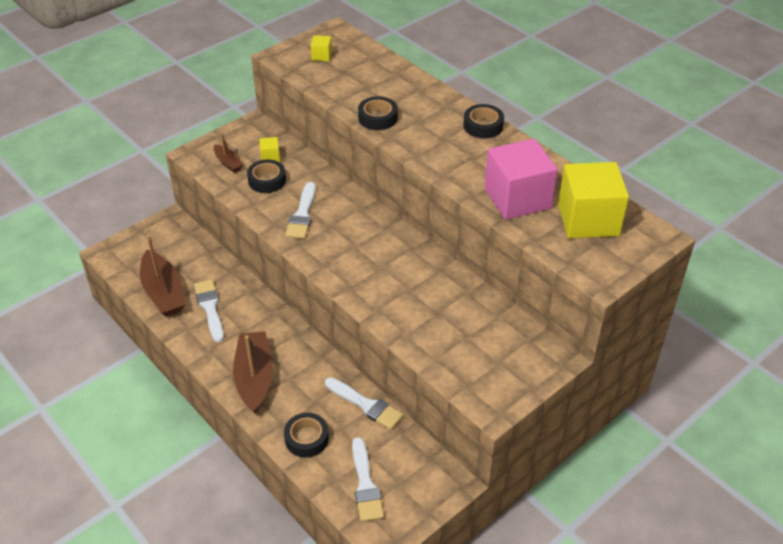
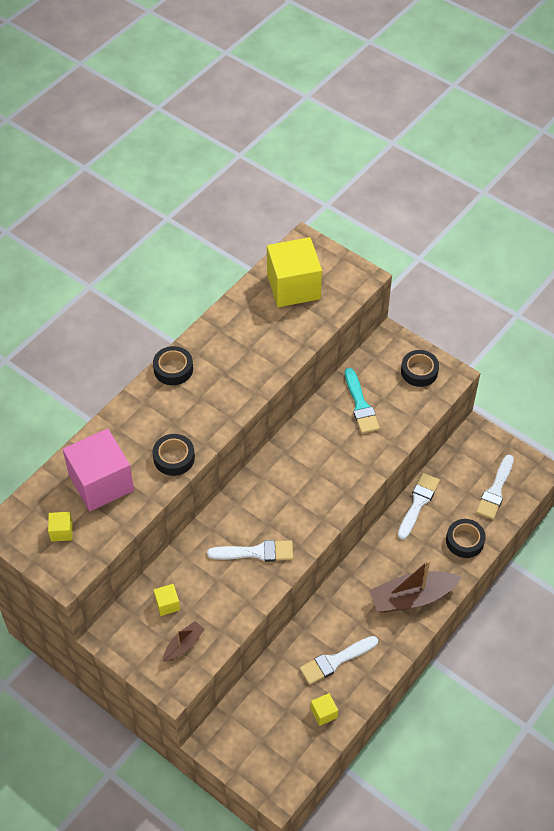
camera: 100 degrees left, 10 degrees up
(163, 292) = (324, 713): brown boat -> yellow cube
(267, 180) = (208, 598): black tape -> black tape (419, 371)
(365, 484) = (495, 490): white brush -> white brush turned 135 degrees clockwise
(461, 315) = (360, 405): none -> turquoise brush
(517, 198) = (276, 335): pink cube -> pink cube (101, 483)

